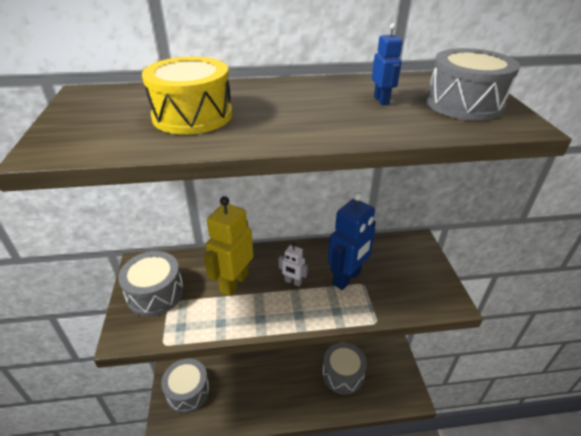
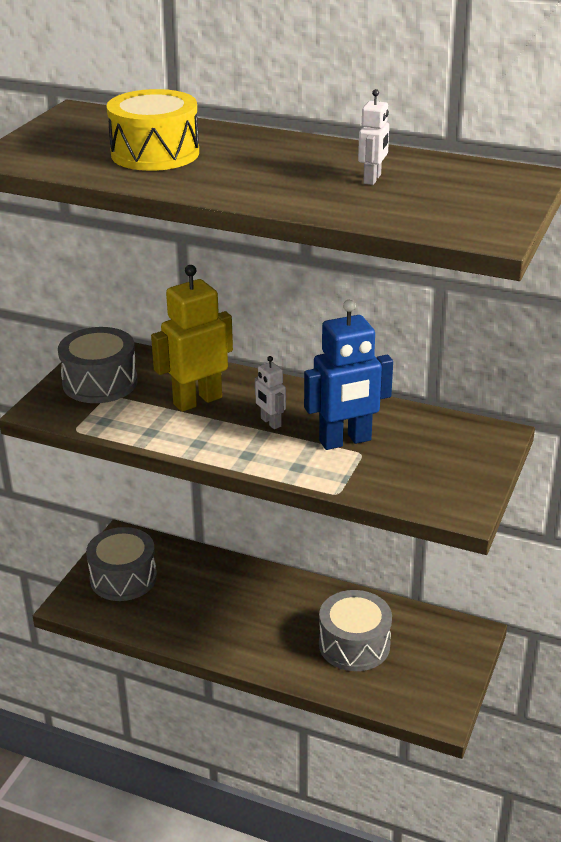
camera: 30 degrees right, 5 degrees down
(381, 100) = (372, 179): blue robot -> white robot
(464, 104) = (464, 202): grey drum -> none

